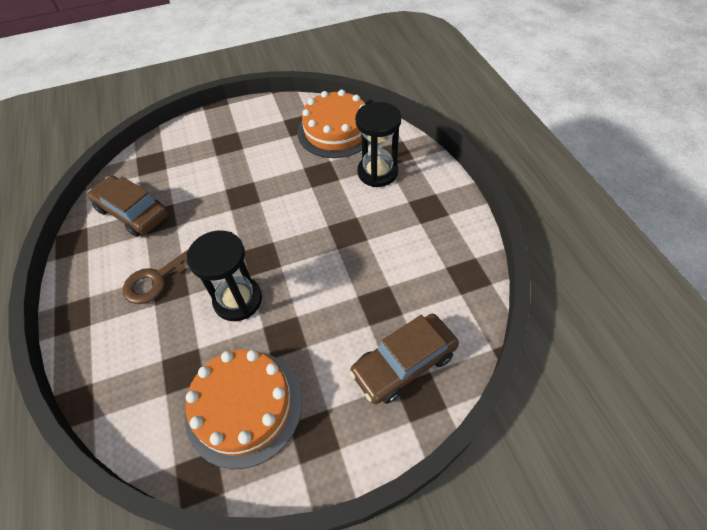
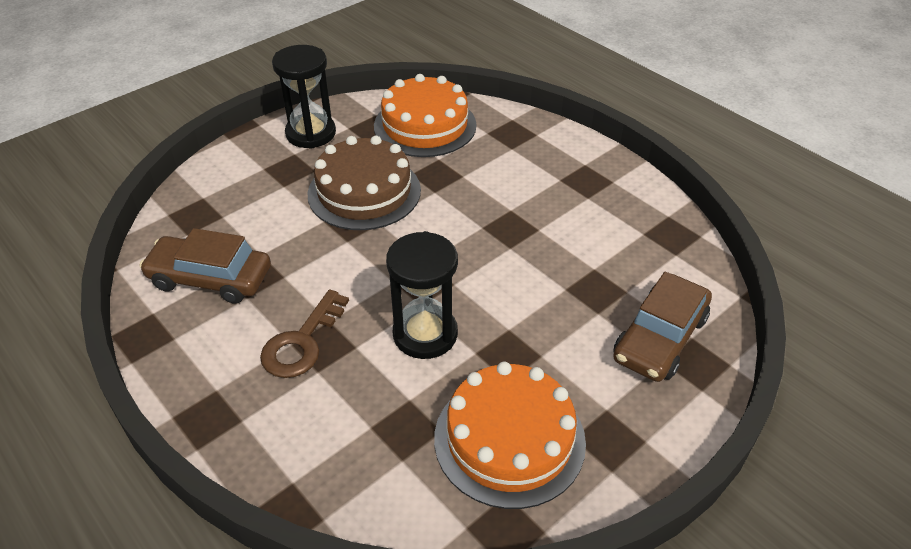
camera: 25 degrees left, 10 degrees down
(264, 174) = (364, 192): none -> brown cake
(377, 172) = (505, 158): black hourglass -> black hourglass (311, 133)

